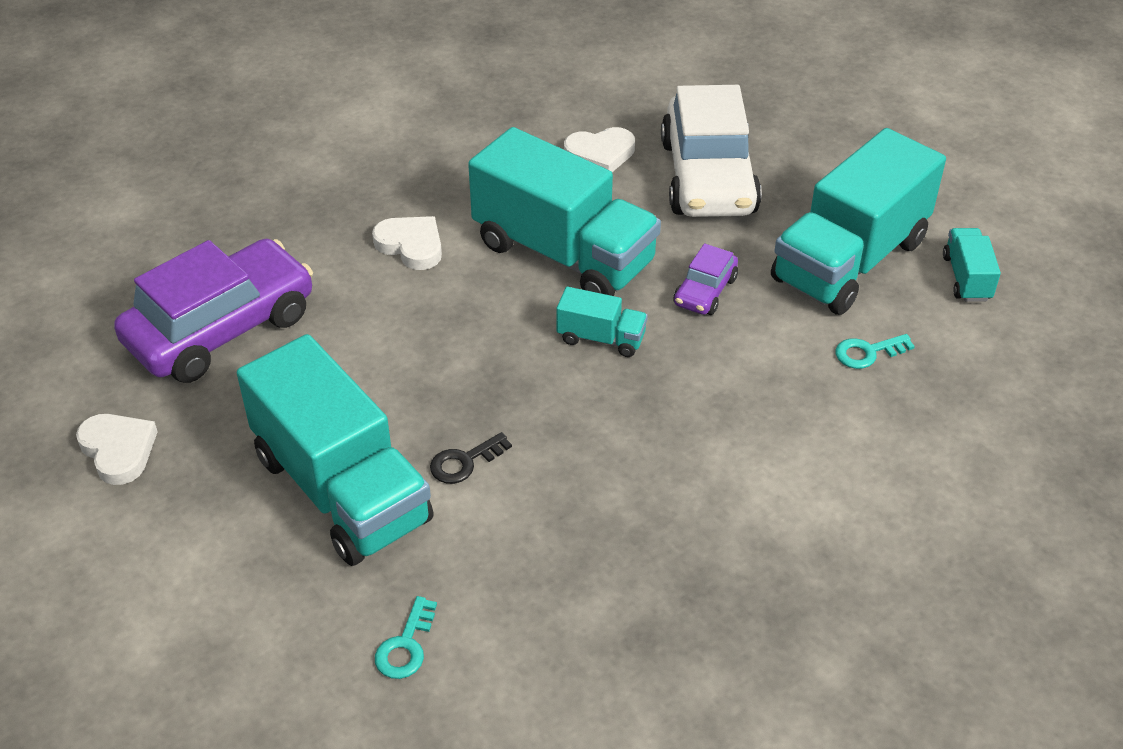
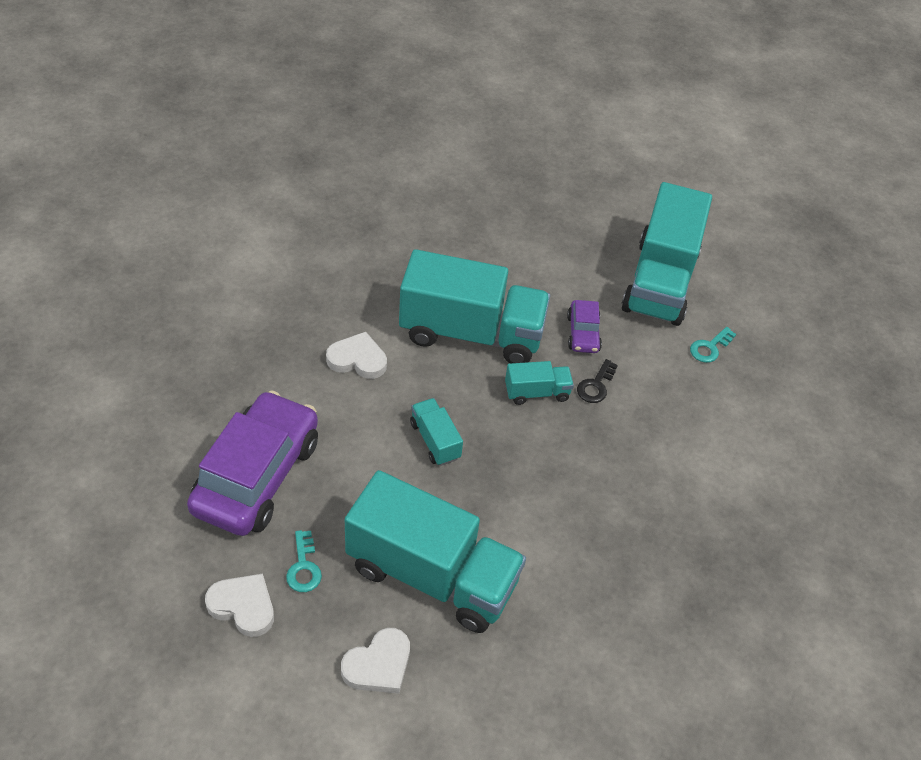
camera: 30 degrees left, 5 degrees up
(406, 646) = (551, 677): turquoise key -> turquoise key (303, 567)
(464, 462) = (504, 521): black key -> black key (596, 385)
(600, 154) = (447, 244): white heart -> white heart (378, 665)
(708, 177) = (532, 242): white car -> none
(966, 278) = (736, 273): turquoise truck -> turquoise truck (435, 440)

